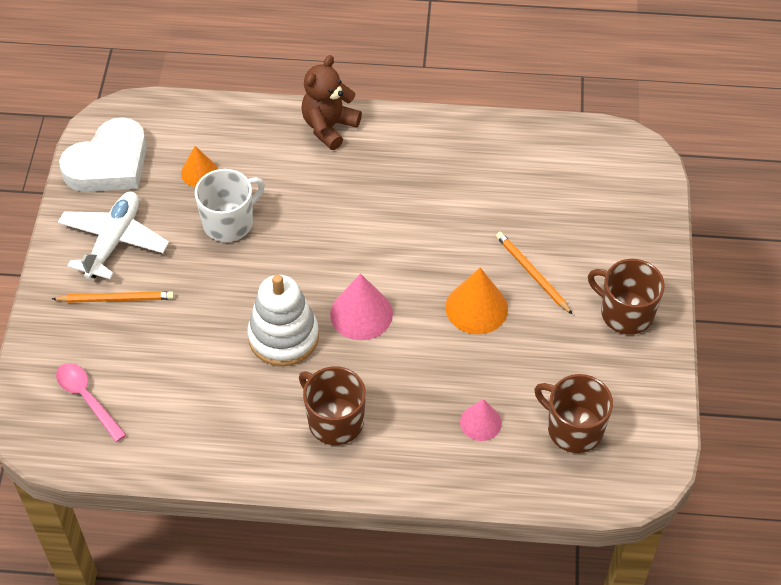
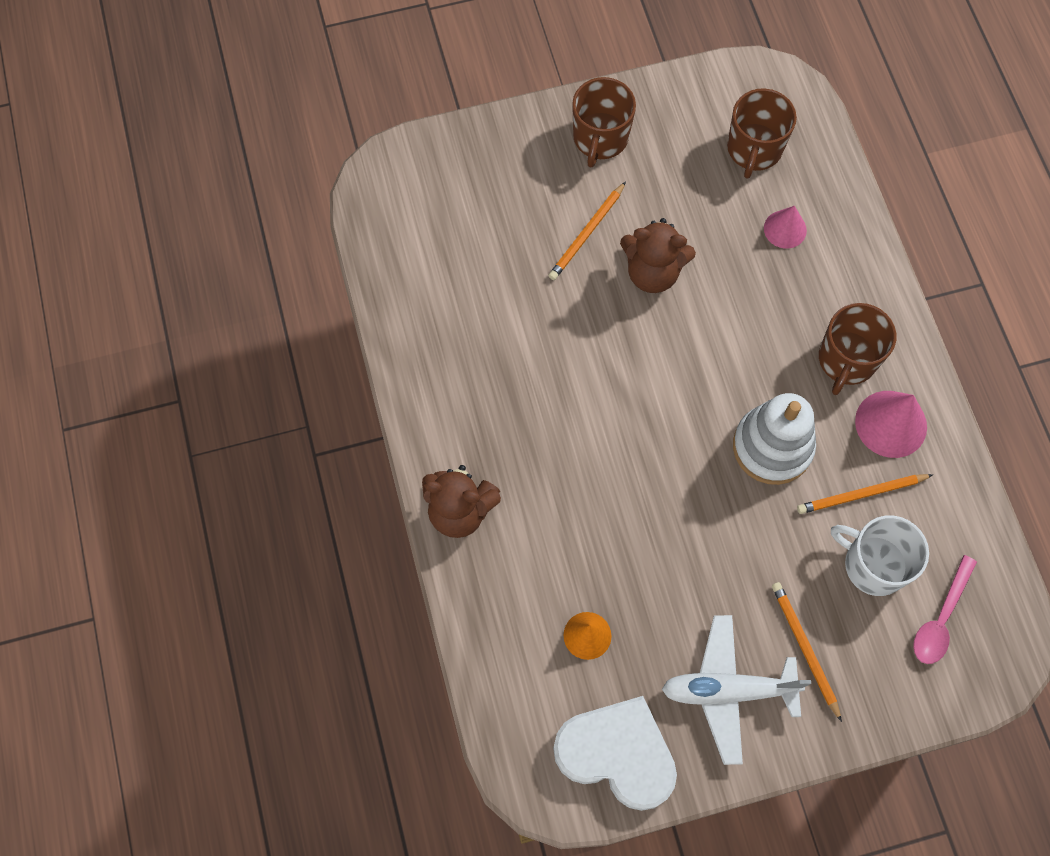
camera: 110 degrees left, 15 degrees up
(213, 384) = (861, 494): none -> orange pencil
(229, 222) = (646, 568): white mug -> white mug (873, 564)
(361, 313) = (708, 380): pink cone -> pink cone (891, 424)
(476, 308) = (652, 272): orange cone -> brown teddy bear

